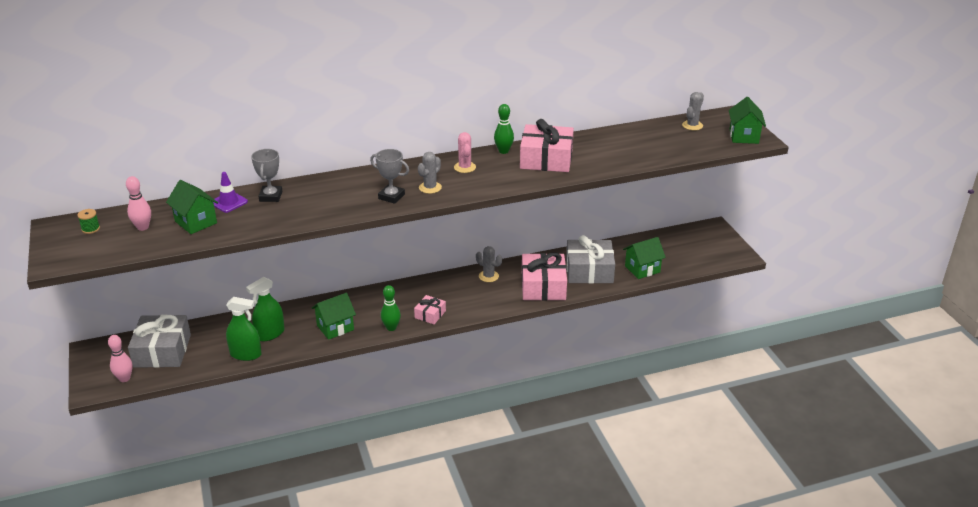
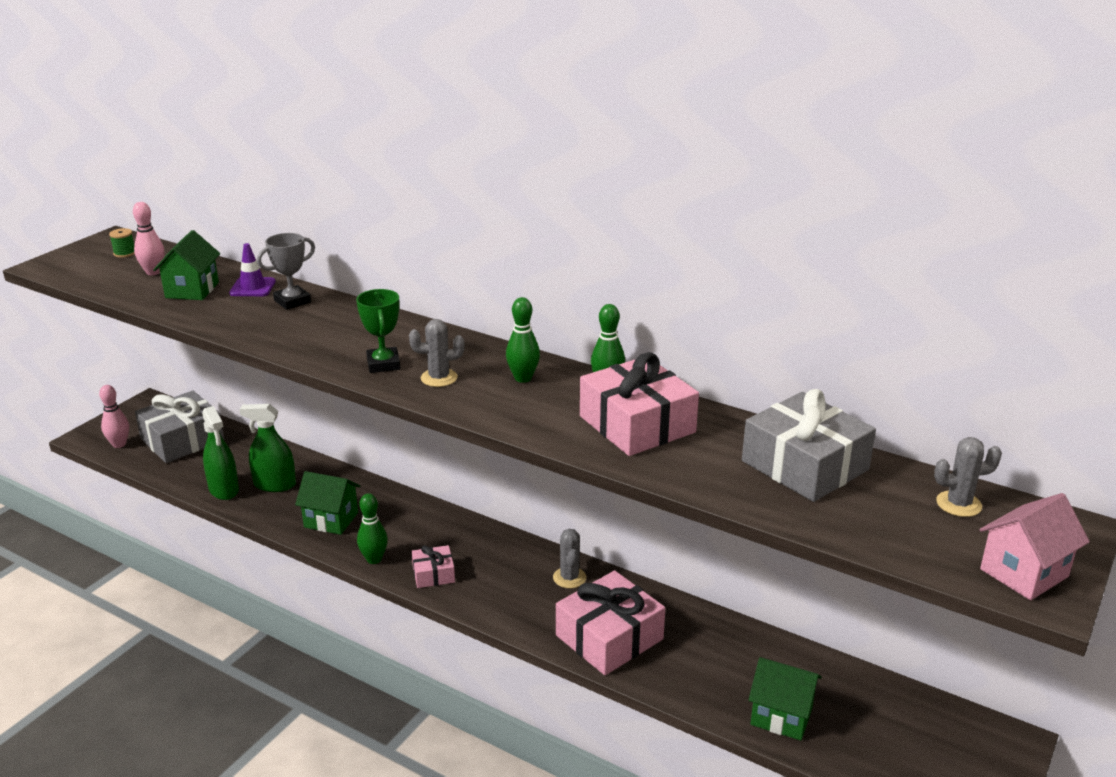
camera: 50 degrees right, 5 degrees down
(391, 196) = (383, 364): grey trophy -> green trophy
(465, 167) = (523, 378): pink cactus -> green bowling pin
(589, 271) = (702, 662): grey gift -> grey gift (804, 465)
(744, 136) = (1024, 573): green house -> pink house

